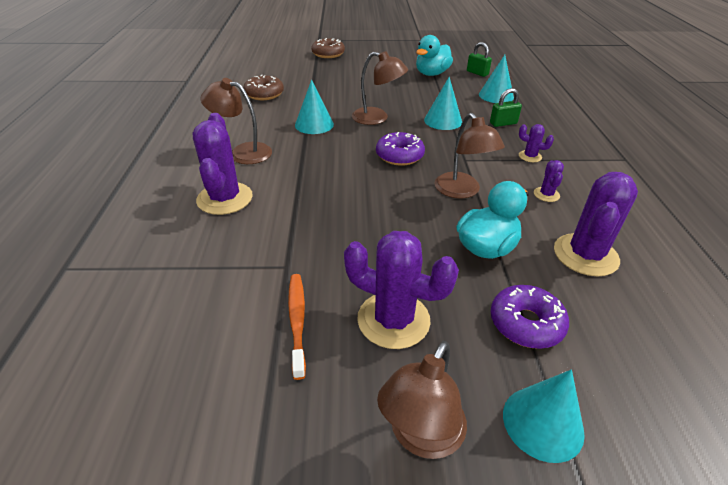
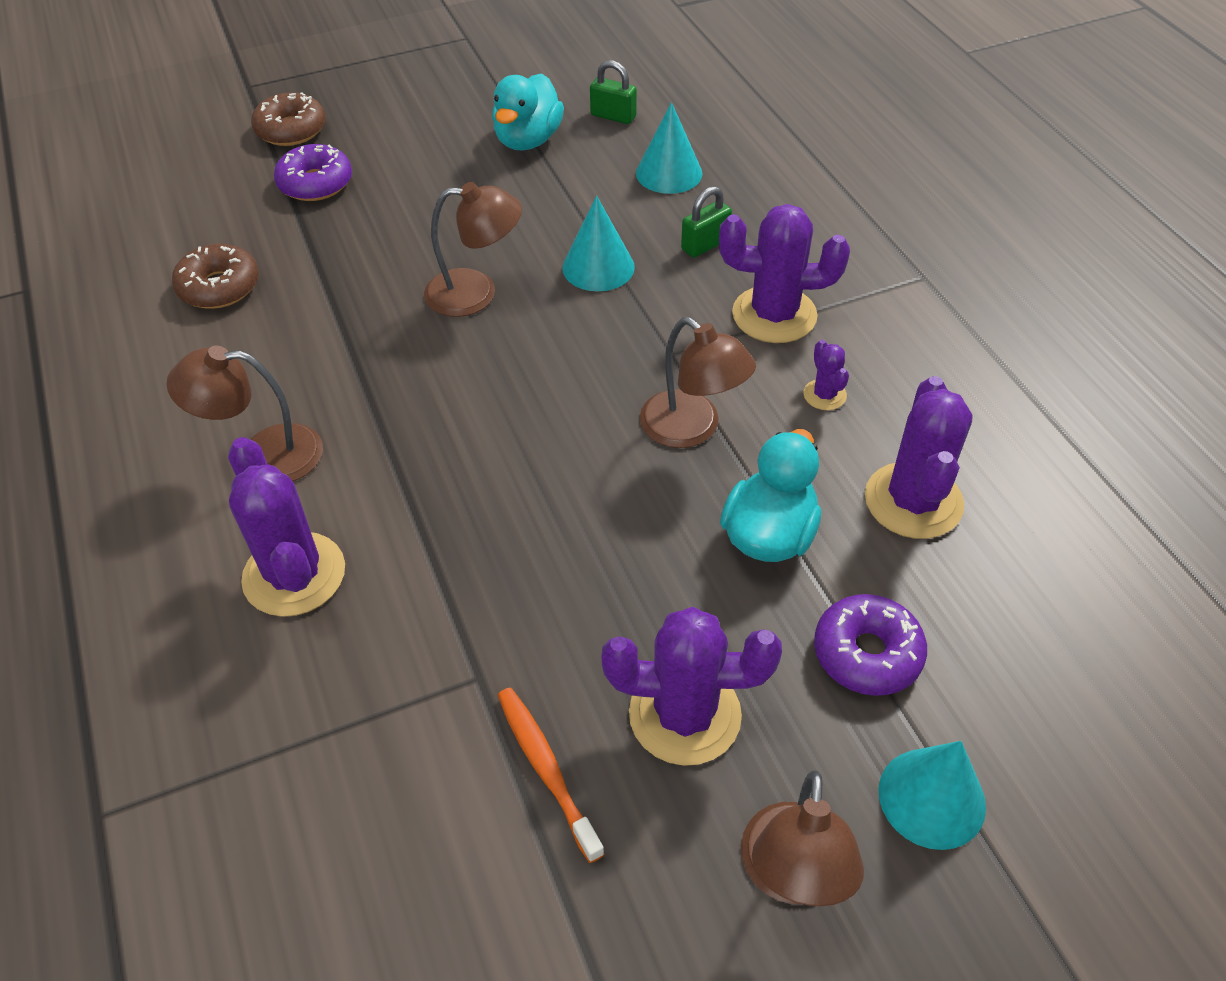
camera: 20 degrees left, 10 degrees up
(314, 124) = (364, 344): turquoise cone -> none
(399, 156) = (556, 378): purple donut -> purple donut (315, 183)
(530, 156) = (774, 315): purple cactus -> purple cactus, size x2.09

